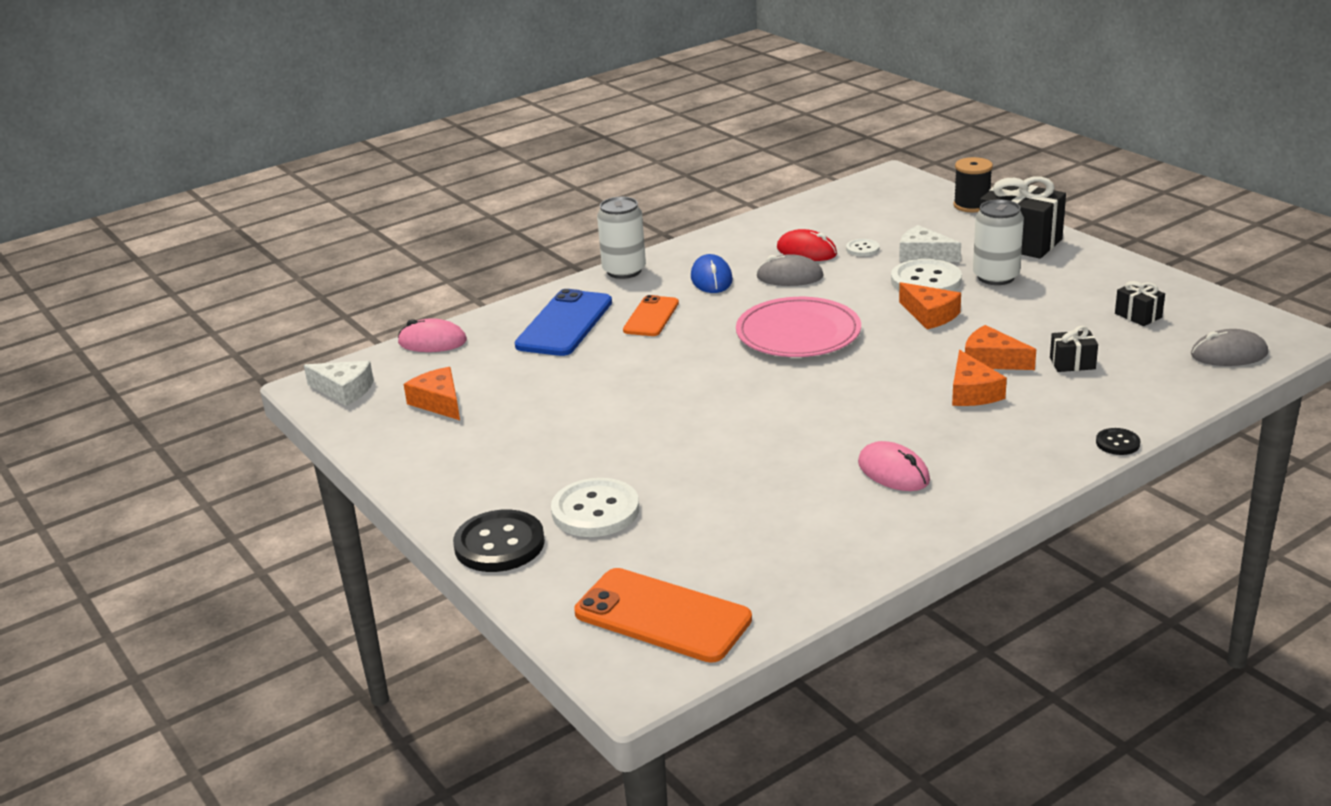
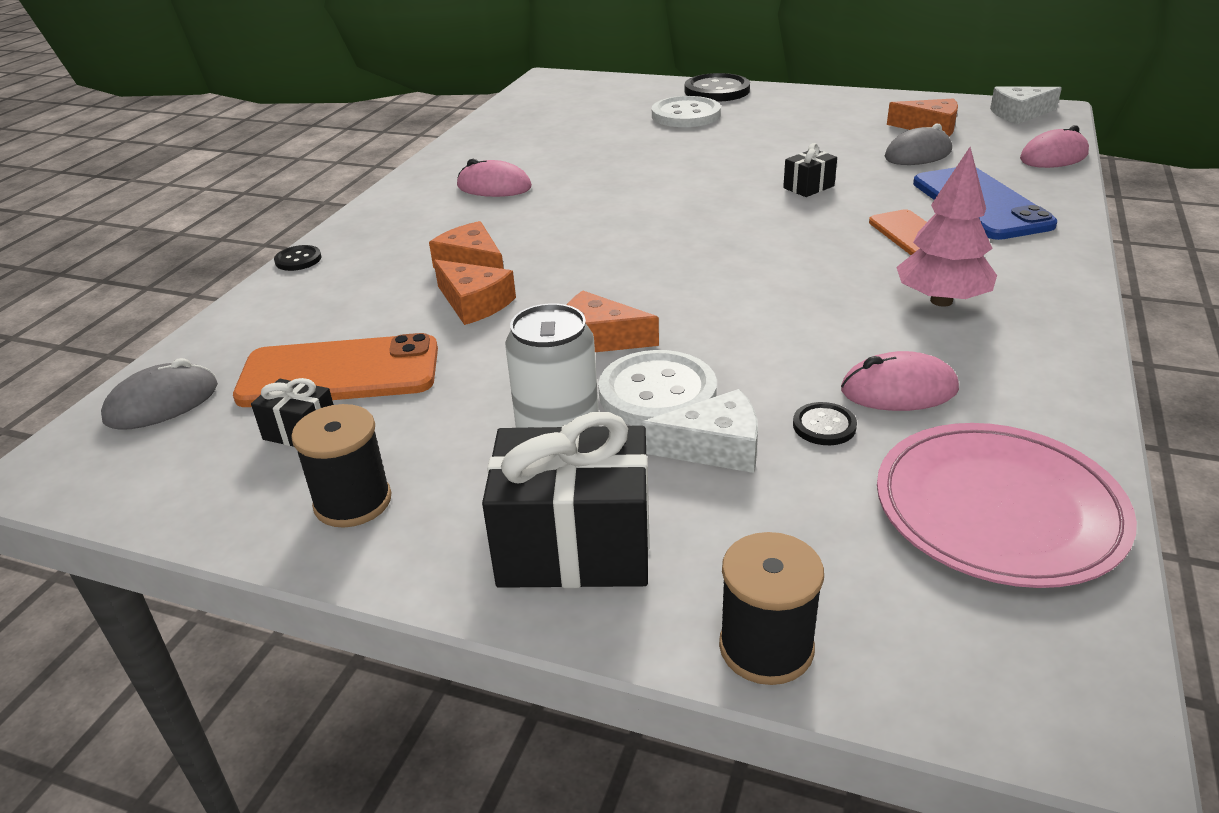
camera: 145 degrees right, 5 degrees up
(624, 271) = (1064, 277): white can -> none
(662, 616) = (569, 95): orange phone -> orange phone (339, 373)
(711, 279) = (941, 301): blue mouse -> pink tree
(789, 277) = (851, 337): grey mouse -> grey mouse (918, 154)
(798, 333) = (727, 267): pink plate -> pink plate (998, 509)
(806, 251) = (898, 390): red mouse -> pink mouse
(862, 249) = (824, 426): white button -> black button
(991, 360) = (474, 303): orange cheese -> orange cheese turned 45 degrees clockwise
(1072, 363) = (374, 327): black gift -> black gift (808, 187)
(1116, 279) = (353, 502): none -> black spool

